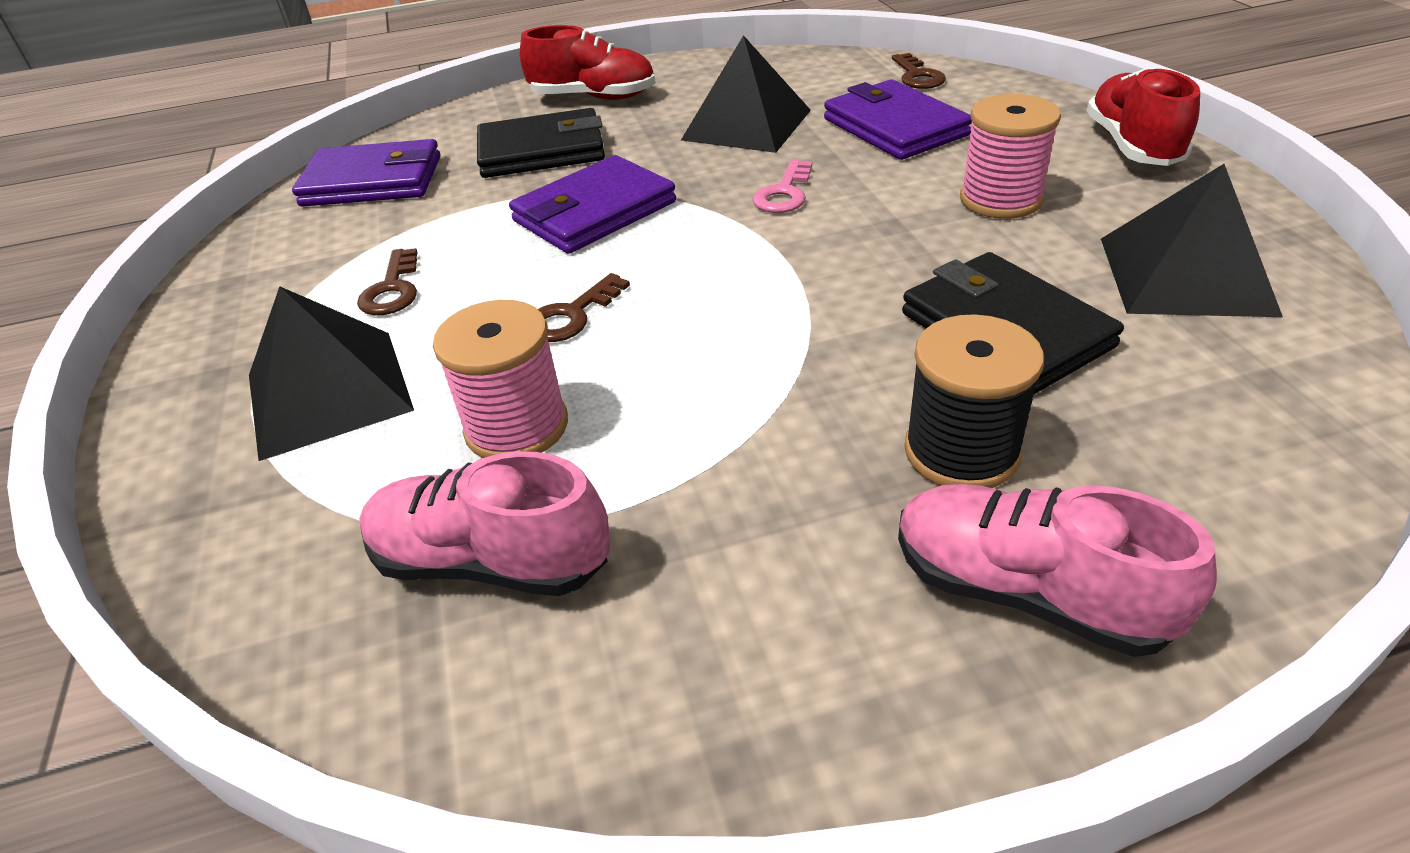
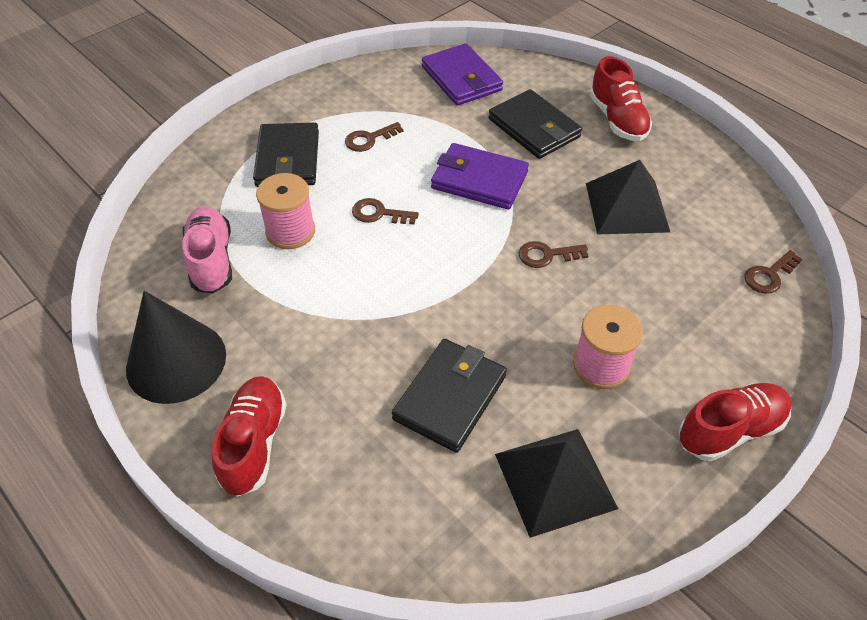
camera: 60 degrees right, 10 degrees up
(328, 392) = (288, 159): black pyramid -> black wallet
(743, 688) = (176, 361): none -> black cone
(784, 193) = (547, 255): pink key -> brown key
(894, 127) = (673, 284): purple wallet -> none
(961, 451) = (337, 400): black spool -> none
(1027, 592) = (254, 443): pink shoe -> red shoe

